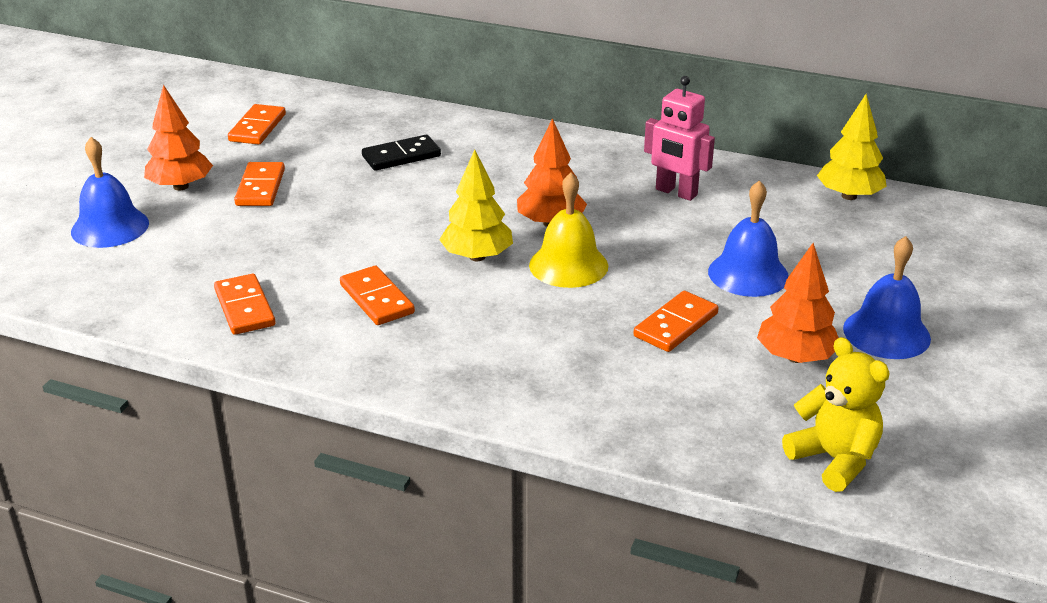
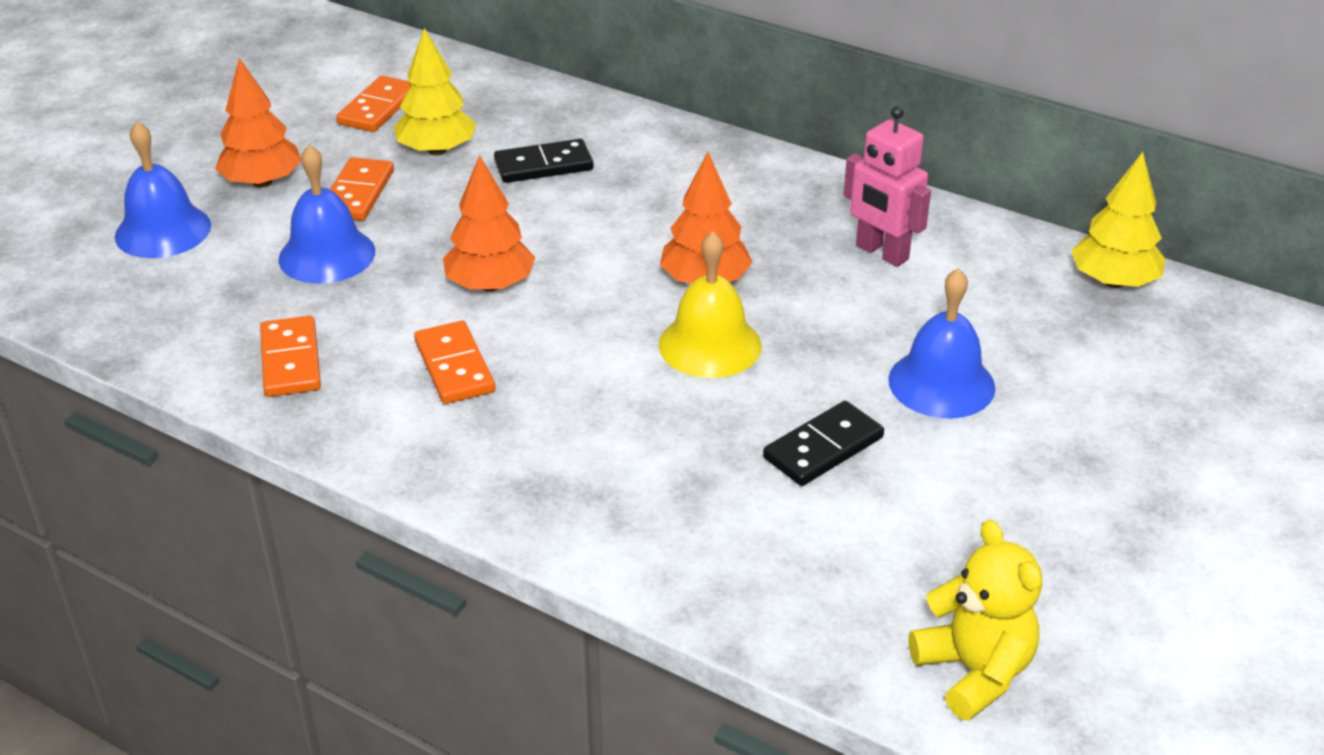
camera: 10 degrees right, 5 degrees up
(477, 256) = (597, 320): yellow tree -> yellow tree (437, 150)
(675, 325) = (823, 447): orange domino -> black domino
(796, 357) = (968, 514): orange tree -> orange tree (490, 285)
(886, 333) = (1102, 493): blue bell -> blue bell (327, 255)

